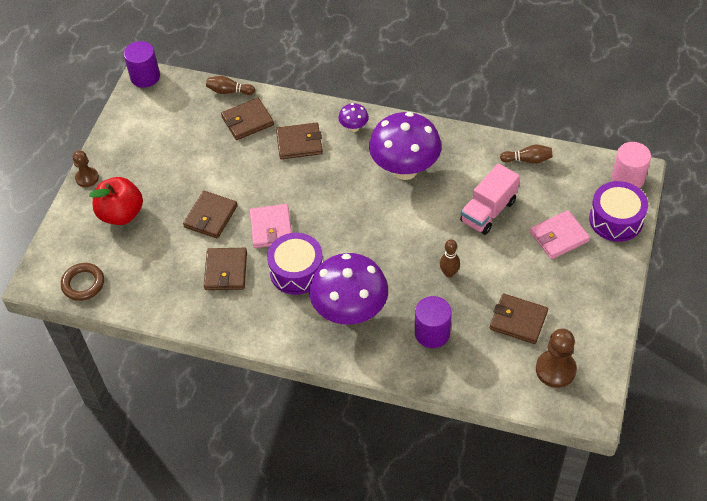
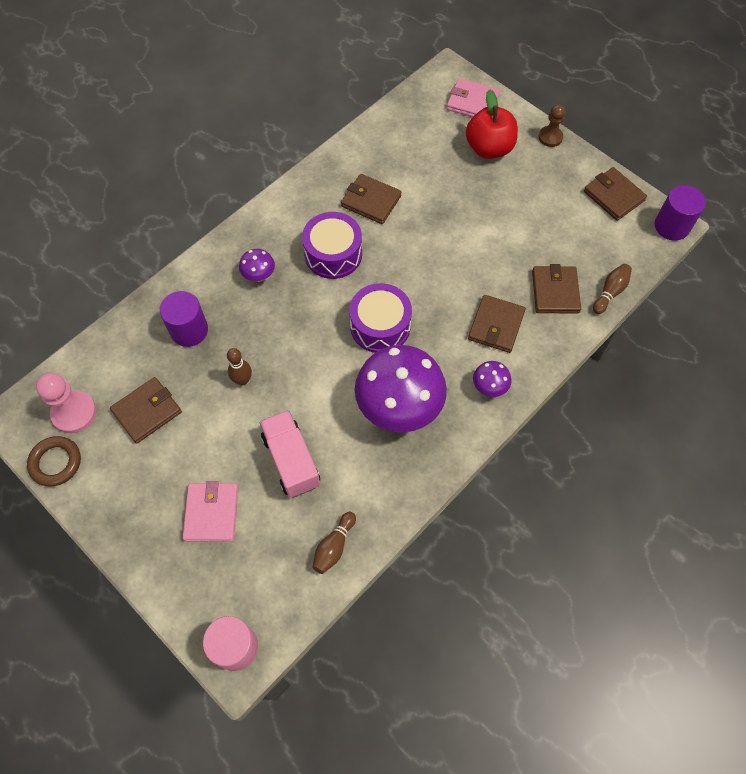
camera: 115 degrees right, 10 degrees up
(83, 284) = (425, 99): brown ring -> brown ring (56, 462)
(211, 216) = (443, 213): brown wallet -> brown wallet (613, 196)
(271, 228) = (398, 255): pink wallet -> pink wallet (472, 102)
(350, 312) = (259, 276): purple mushroom -> purple mushroom, size x0.44
(555, 369) = (74, 413): brown pawn -> pink pawn
(616, 219) = (191, 591): purple drum -> purple drum (380, 326)

